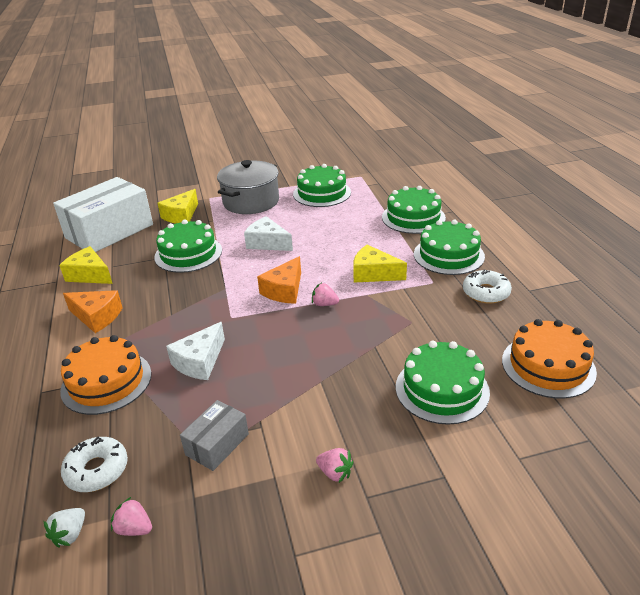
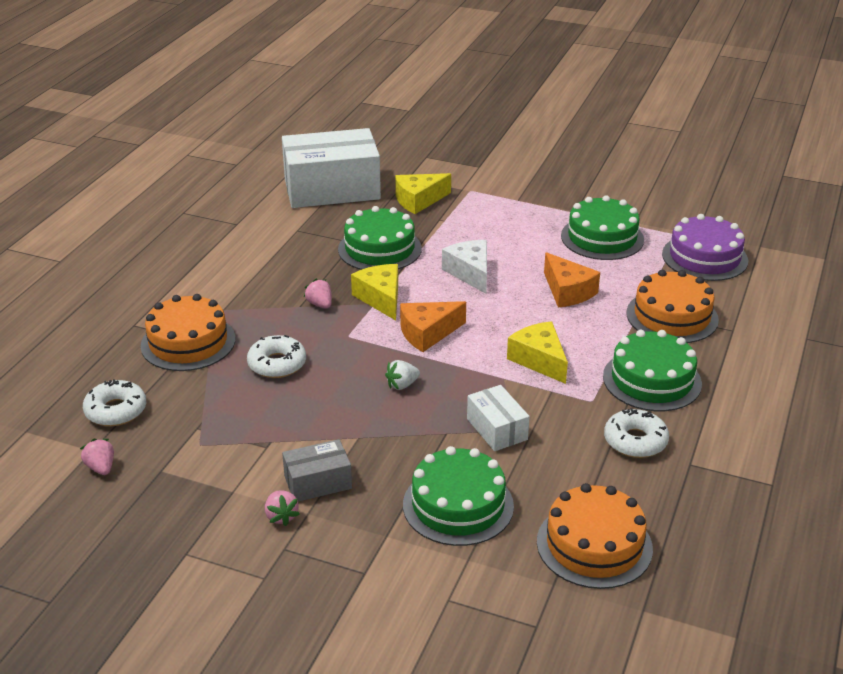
camera: 35 degrees right, 0 degrees up
(70, 534) = (58, 446): white strawberry -> white strawberry (402, 385)
(89, 275) = (269, 231): yellow cheese -> yellow cheese (381, 298)
(97, 317) = (236, 277): orange cheese -> orange cheese (567, 291)
(199, 362) = (277, 364): white cheese -> white donut
(217, 444) = (218, 441): grey box -> grey box (318, 482)
(251, 202) = (509, 215): grey pot -> none
(324, 304) = (449, 367): pink strawberry -> pink strawberry (320, 304)
(389, 182) = (704, 257): none -> purple cake
(402, 327) = (497, 429): none -> white box
(413, 217) = (672, 316): green cake -> orange cake

